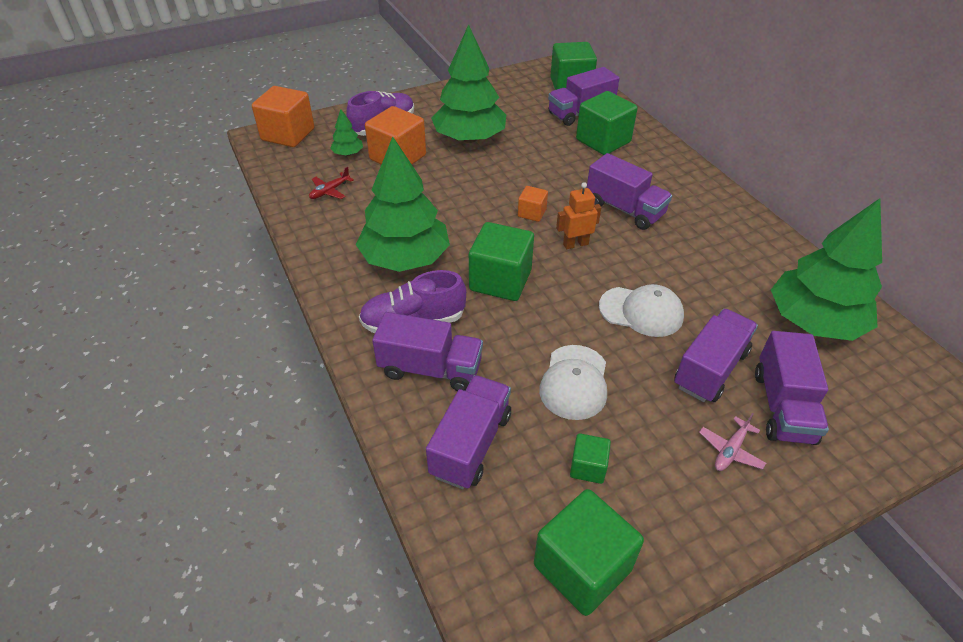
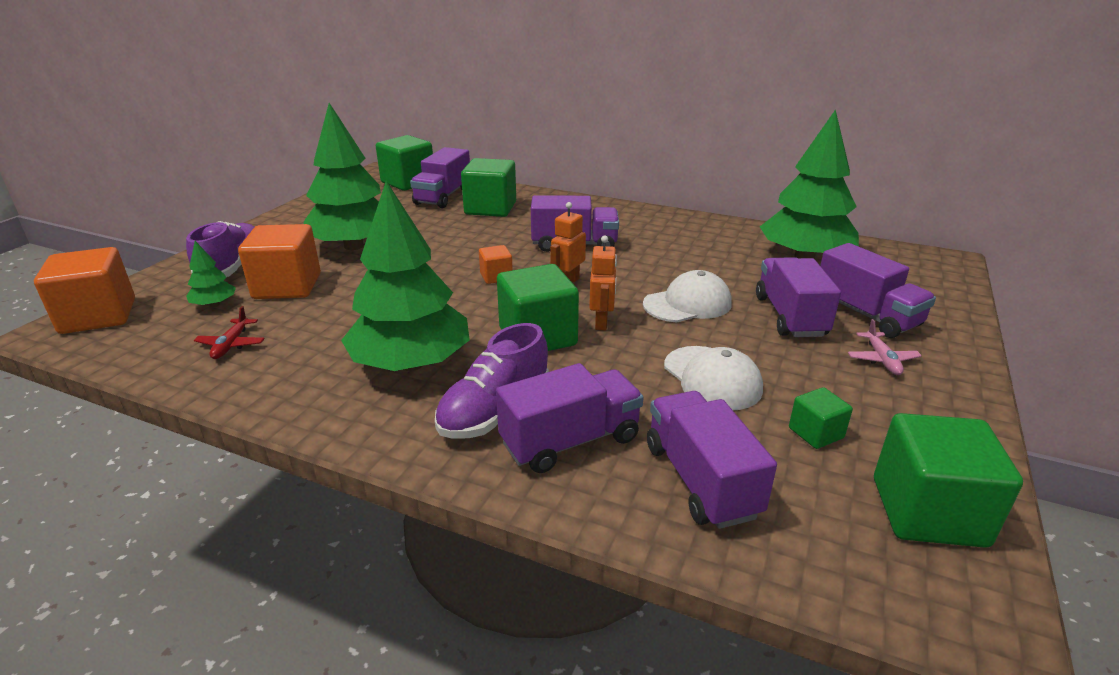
camera: 40 degrees left, 15 degrees down
(556, 292) = (601, 322): none -> orange robot

